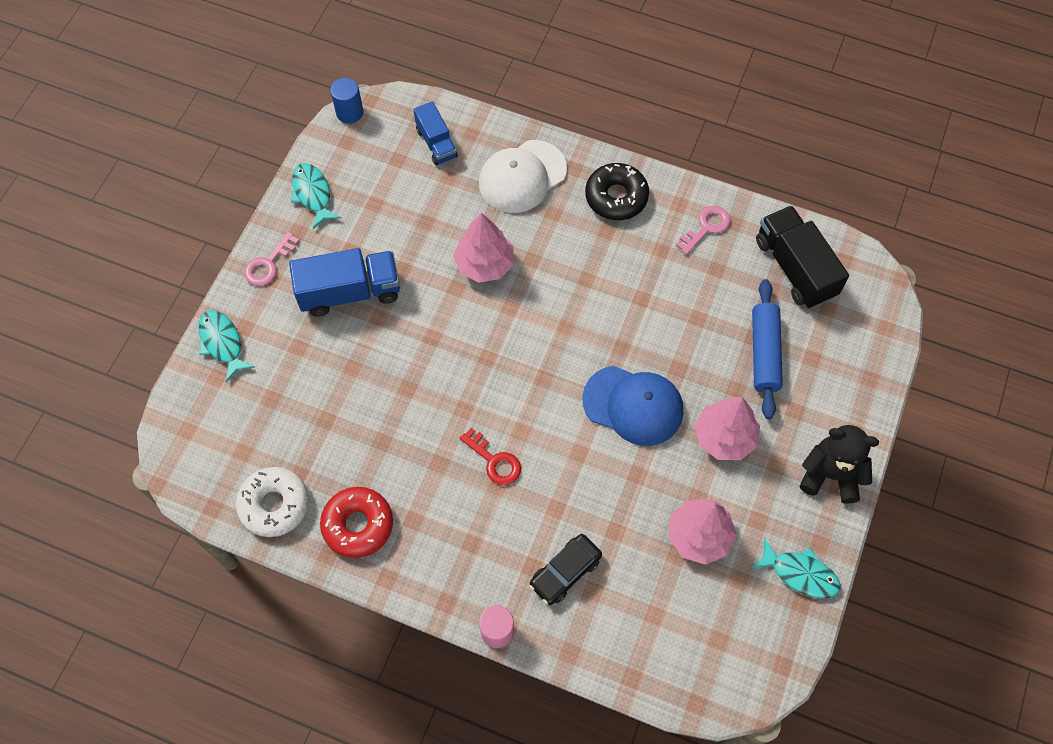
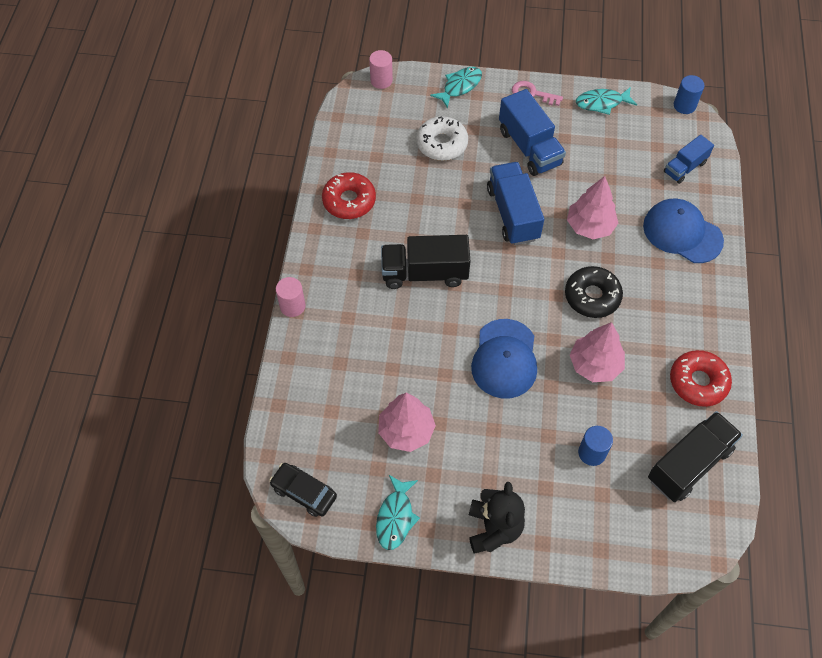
camera: 75 degrees right, 5 degrees down
(172, 437) = (381, 80): none -> pink cylinder
(274, 505) = (350, 149): white donut -> white donut (442, 144)
(312, 194) = (602, 103): turquoise fish -> turquoise fish turned 150 degrees counterclockwise
(441, 339) = (513, 214): none -> blue truck
(494, 461) = (424, 273): red key -> black truck
(522, 177) = (682, 233): white cap -> blue cap
(565, 572) = (350, 340): black car -> black car (304, 492)
(616, 197) = (695, 305): black donut -> black donut (592, 296)
(706, 227) = (698, 382): pink key -> red donut
(724, 437) = (500, 434): pink tree -> pink tree (595, 365)
(764, 353) = (592, 453): blue rolling pin -> blue cylinder

